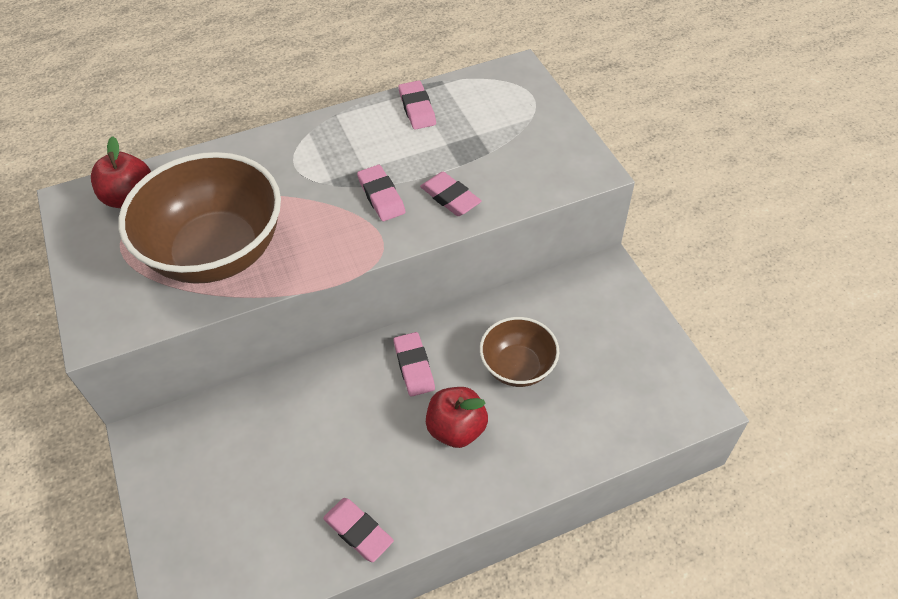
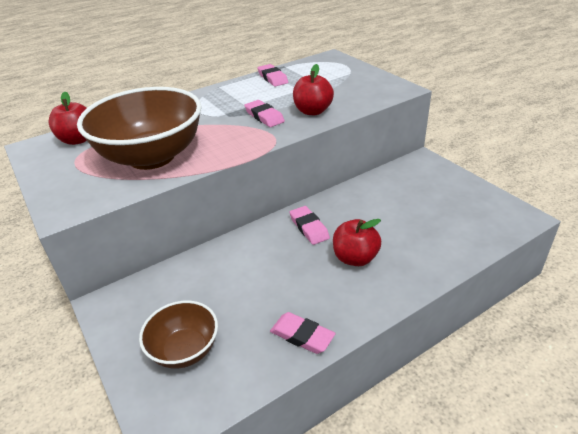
camera: 10 degrees left, 15 degrees down
(450, 197) = (313, 111): pink eraser -> red apple
(517, 367) = (384, 217): brown bowl -> brown bowl (185, 350)

